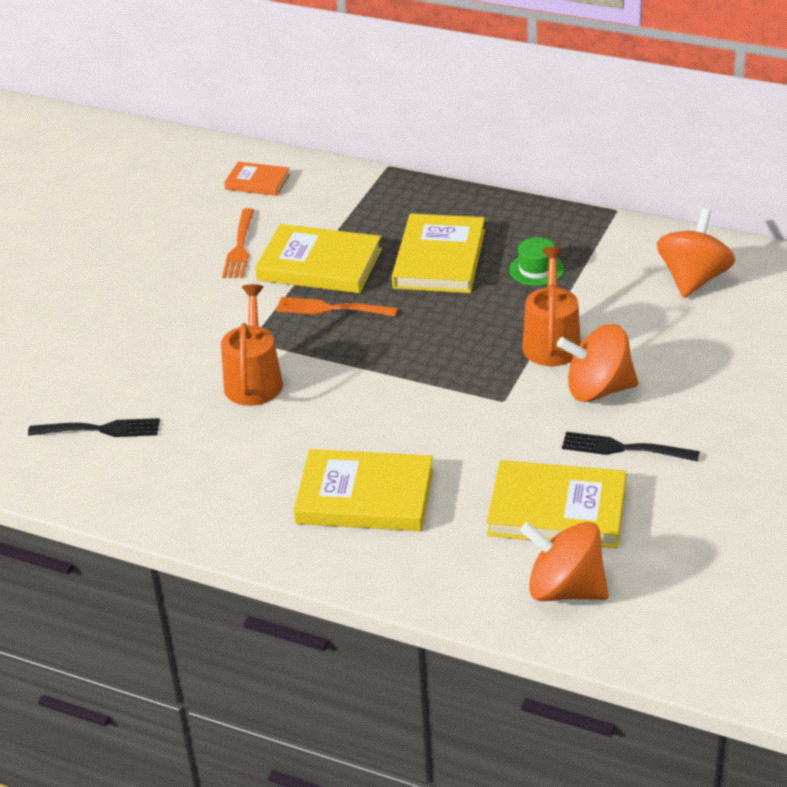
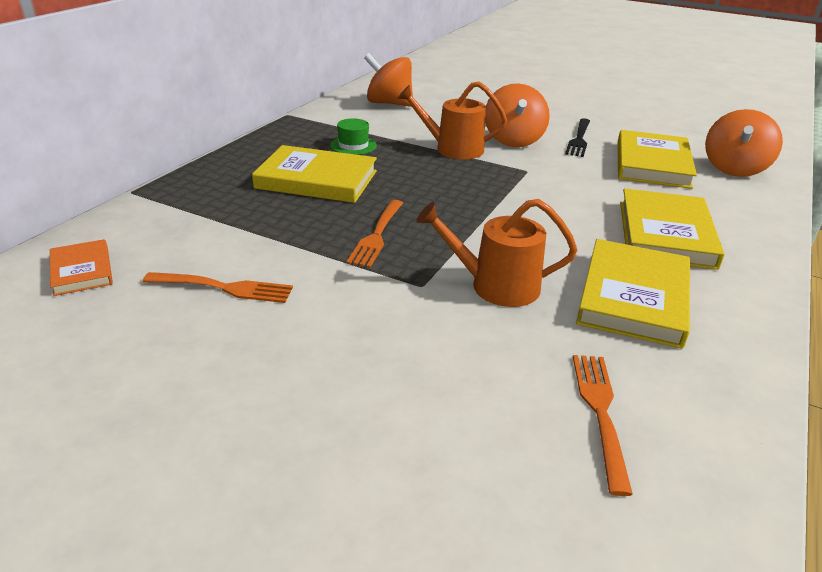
camera: 90 degrees left, 5 degrees down
(99, 430) = (601, 413): black fork -> orange fork
(257, 182) = (82, 270): orange book -> orange book turned 45 degrees counterclockwise
(319, 265) = (293, 238): yellow book -> yellow book (634, 297)

